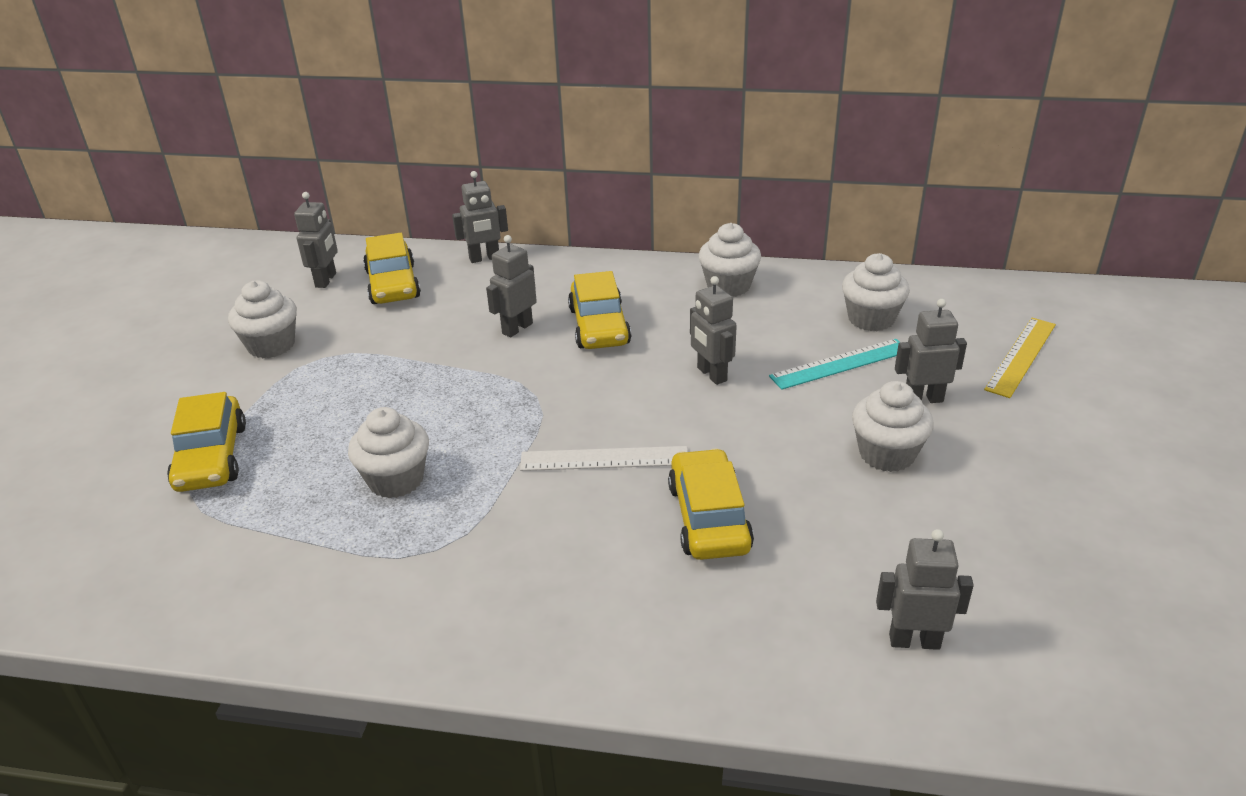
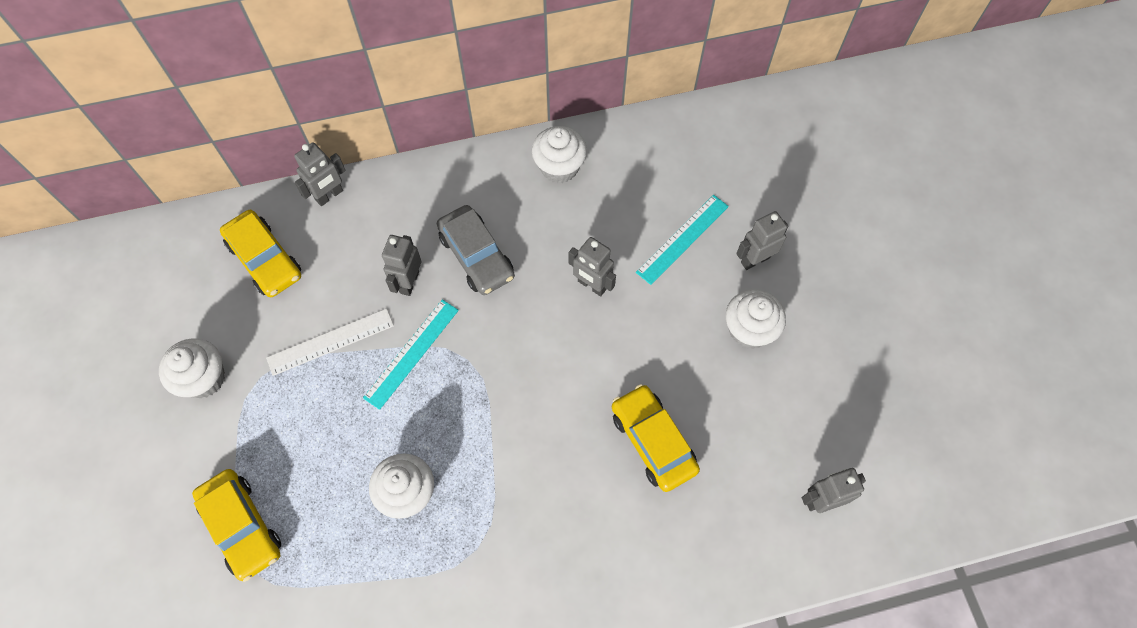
camera: 25 degrees left, 30 degrees up
(326, 280) = (198, 274): grey robot -> none
(482, 377) = (411, 353): none -> turquoise ruler
(599, 326) = (476, 256): yellow car -> grey car
(604, 459) = (553, 410): white ruler -> white ruler (330, 342)
(871, 319) = (686, 174): white cupcake -> none
(1021, 356) = (808, 185): yellow ruler -> none

